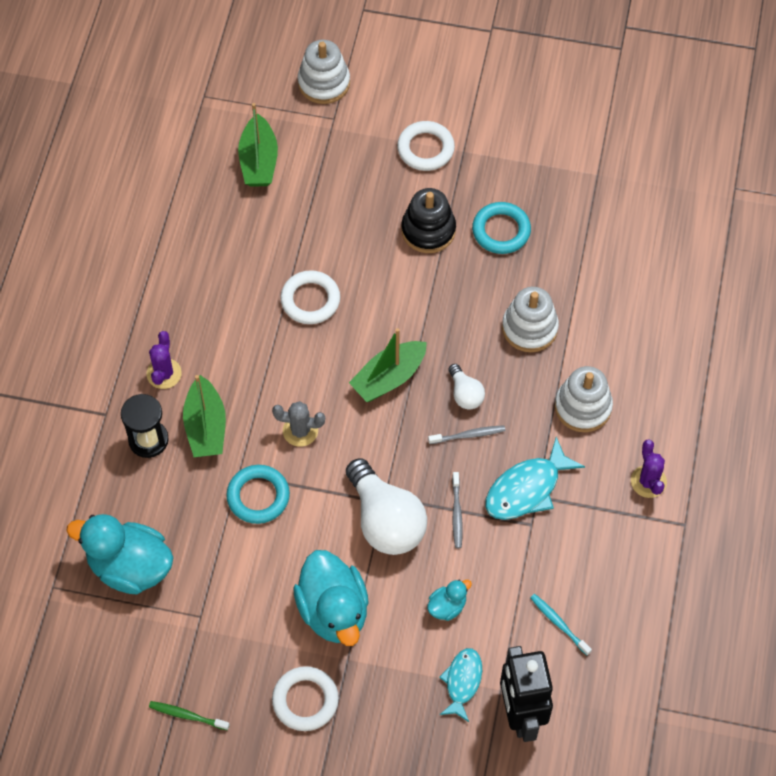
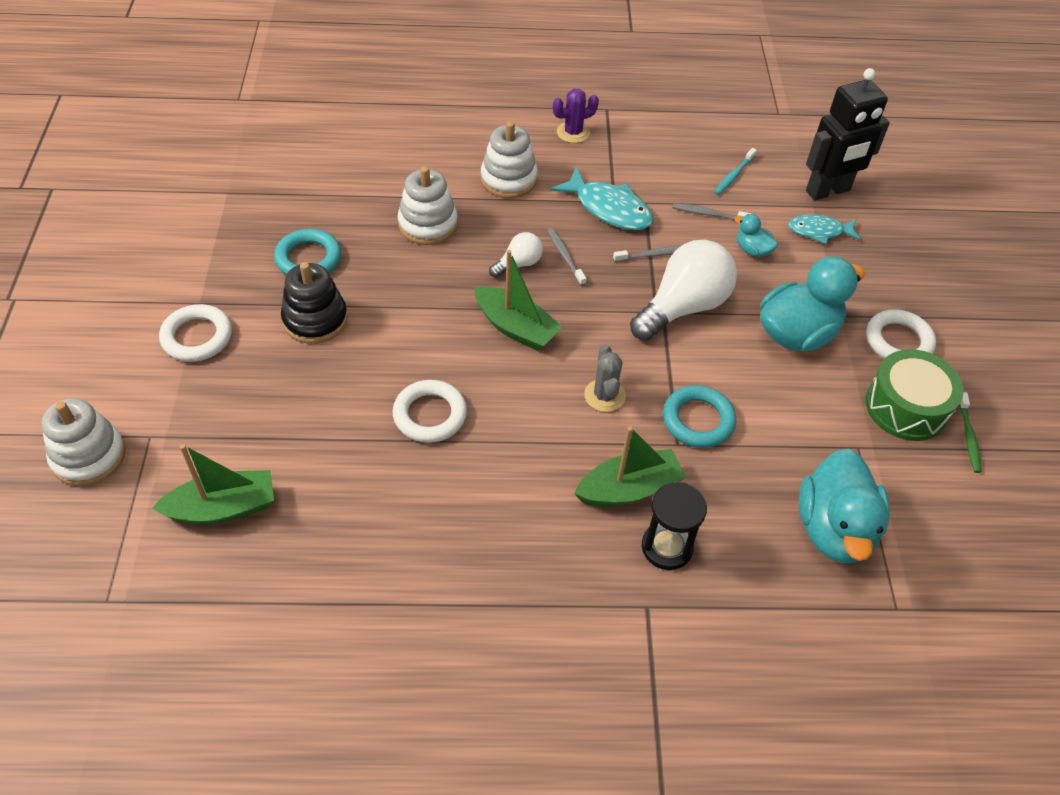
camera: 105 degrees left, 10 degrees down
(164, 373) = (570, 551): purple cactus -> none
(231, 675) = (906, 407): none -> green drum
(504, 581) = (709, 214): none -> grey toothbrush

